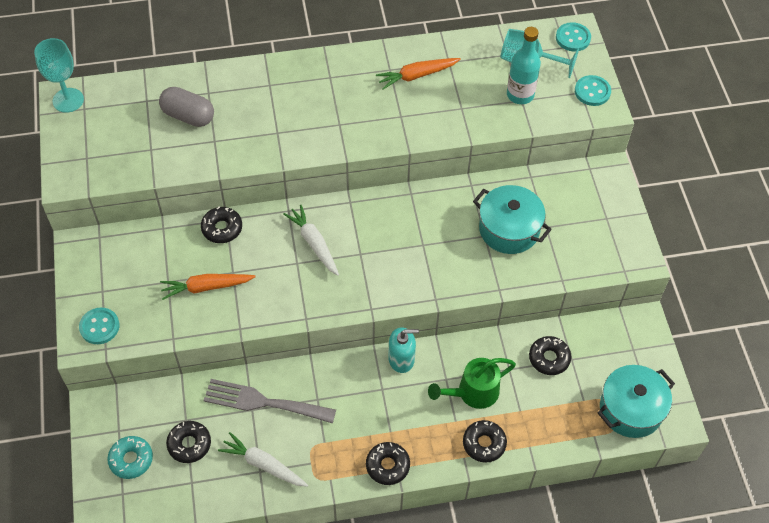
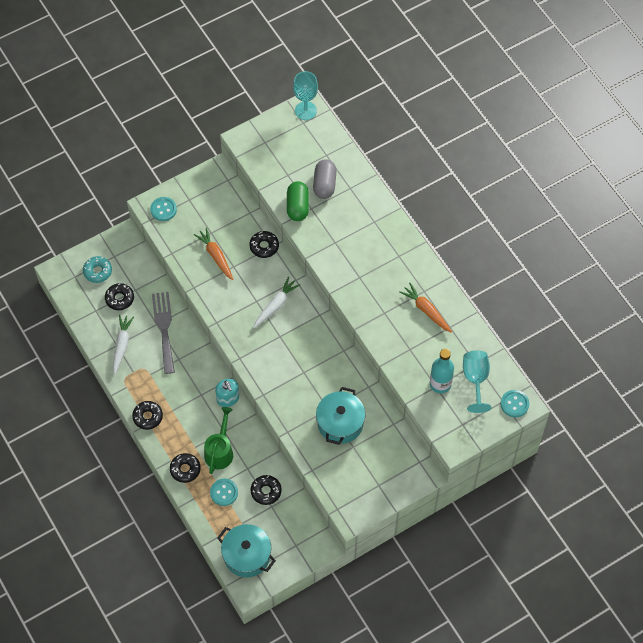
camera: 70 degrees right, 5 degrees up
(204, 154) = (297, 206): none -> green capsule
(472, 393) = (220, 450): green watering can -> green watering can turned 60 degrees clockwise
(592, 92) = (466, 432): turquoise button -> turquoise button (224, 492)

